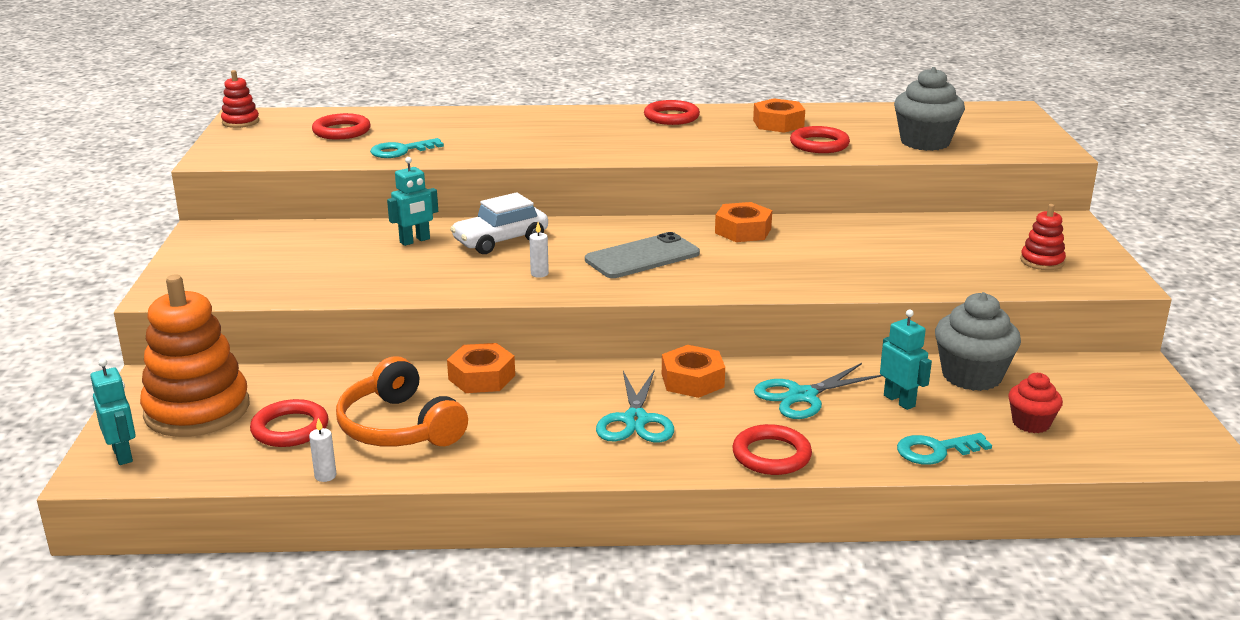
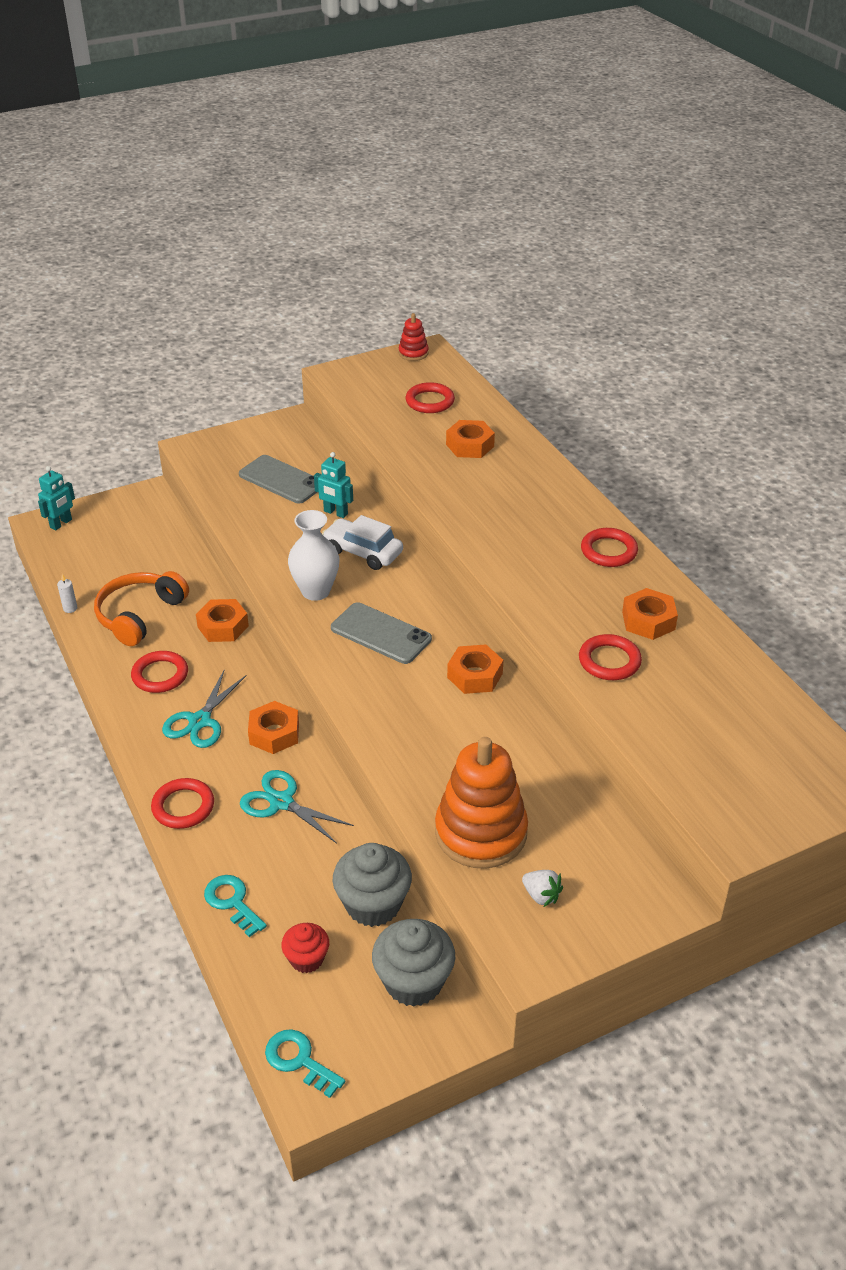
camera: 65 degrees right, 15 degrees up
(197, 410) = (121, 527): orange stacking toy -> orange stacking toy (481, 832)
(290, 428) = (117, 572): red ring -> red ring (160, 675)
(314, 256) = (281, 480): none -> grey phone
(401, 151) = (409, 443): turquoise key -> turquoise key (299, 1060)
(443, 130) = (470, 445): none -> orange nut
(539, 274) = (315, 591): white candle -> white vase
(635, 420) = (200, 721): turquoise scissors -> turquoise scissors turned 45 degrees counterclockwise
(899, 401) = (303, 864): turquoise robot -> none
(925, 142) = (677, 733): grey cupcake -> grey cupcake (413, 982)
(1042, 261) = (541, 895): red stacking toy -> white strawberry

